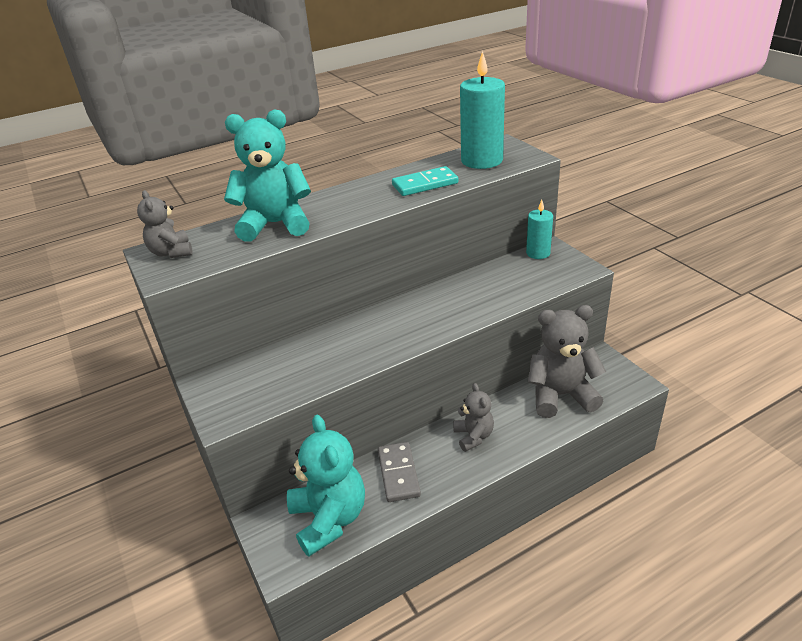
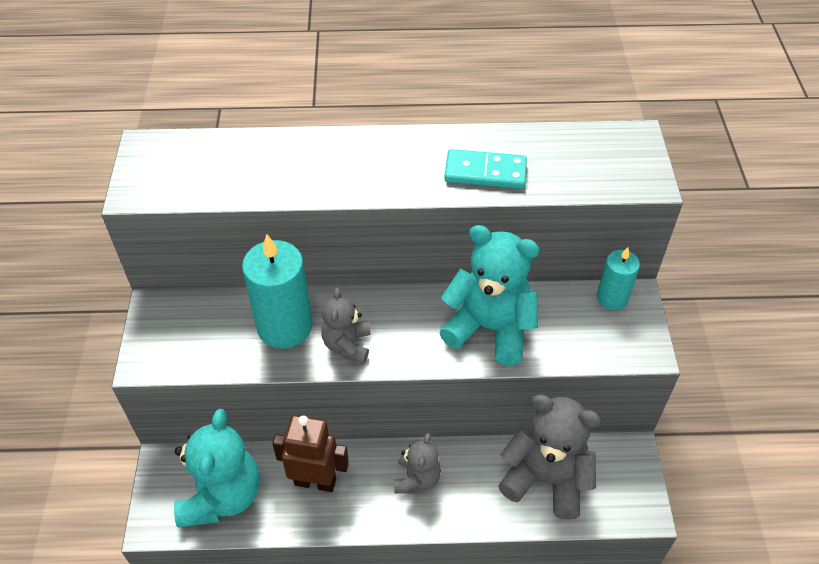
camera: 25 degrees right, 15 degrees up
(171, 252) = (161, 158): grey teddy bear -> grey teddy bear (347, 345)
(275, 224) = (284, 163): turquoise teddy bear -> turquoise teddy bear (489, 328)
(399, 473) = (315, 481): grey domino -> brown robot
(481, 161) = (583, 160): turquoise candle -> turquoise candle (284, 326)

